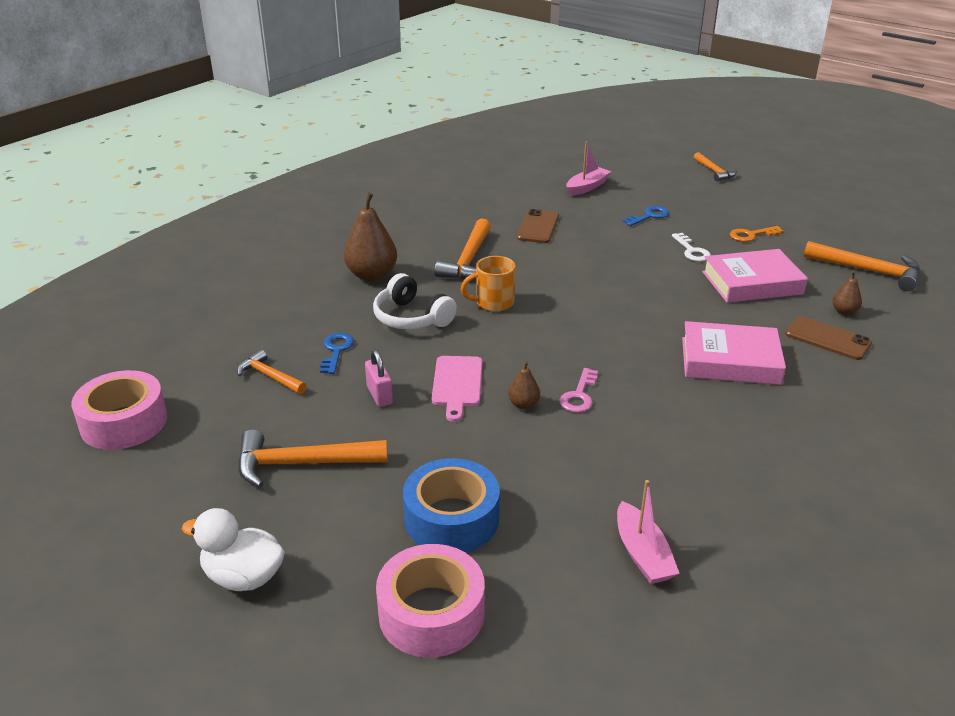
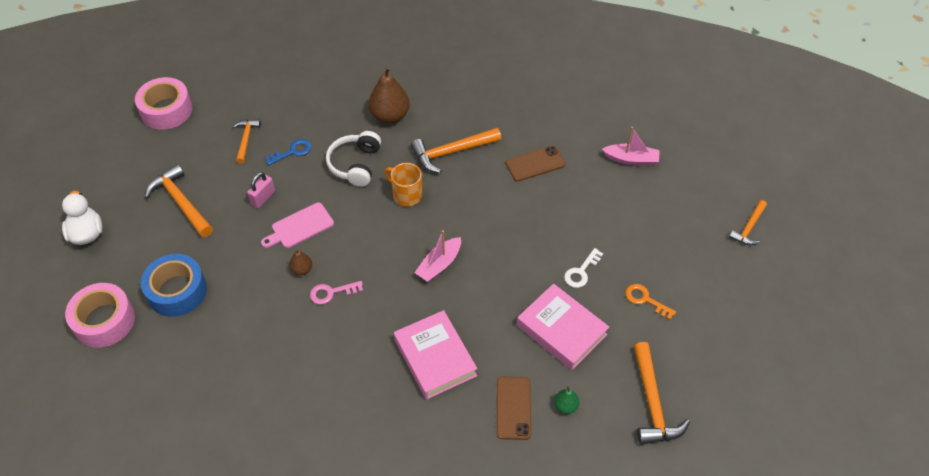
camera: 55 degrees right, 20 degrees up
(642, 554) = (200, 391): pink boat -> pink boat (439, 265)
(649, 216) = (617, 220): blue key -> none
(844, 311) = (565, 406): brown pear -> green pear

